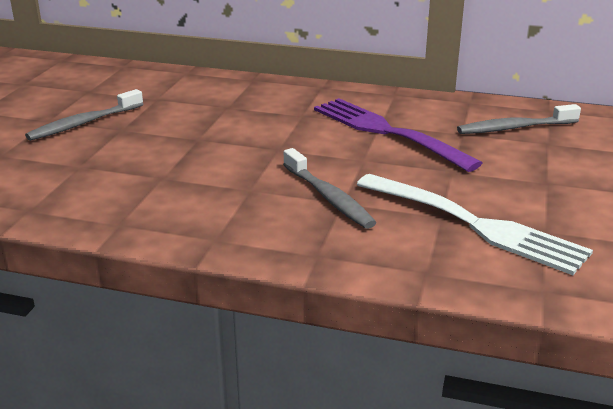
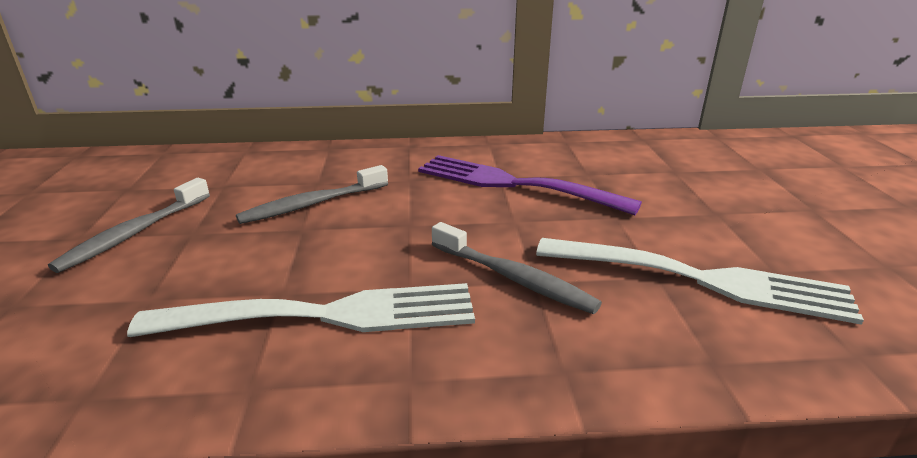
camera: 20 degrees left, 0 degrees up
(183, 195) = (325, 315): none -> white fork
(514, 128) = (630, 161): grey toothbrush -> grey toothbrush (312, 204)

